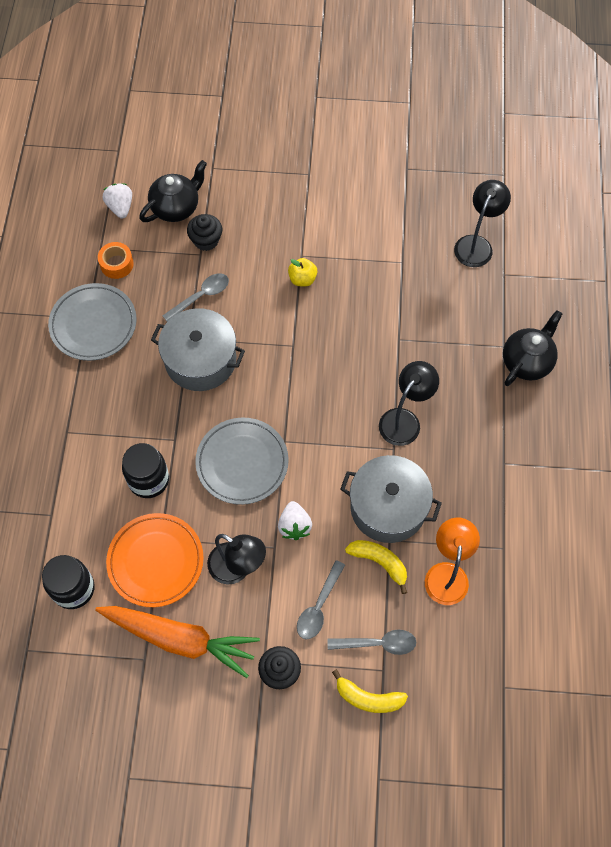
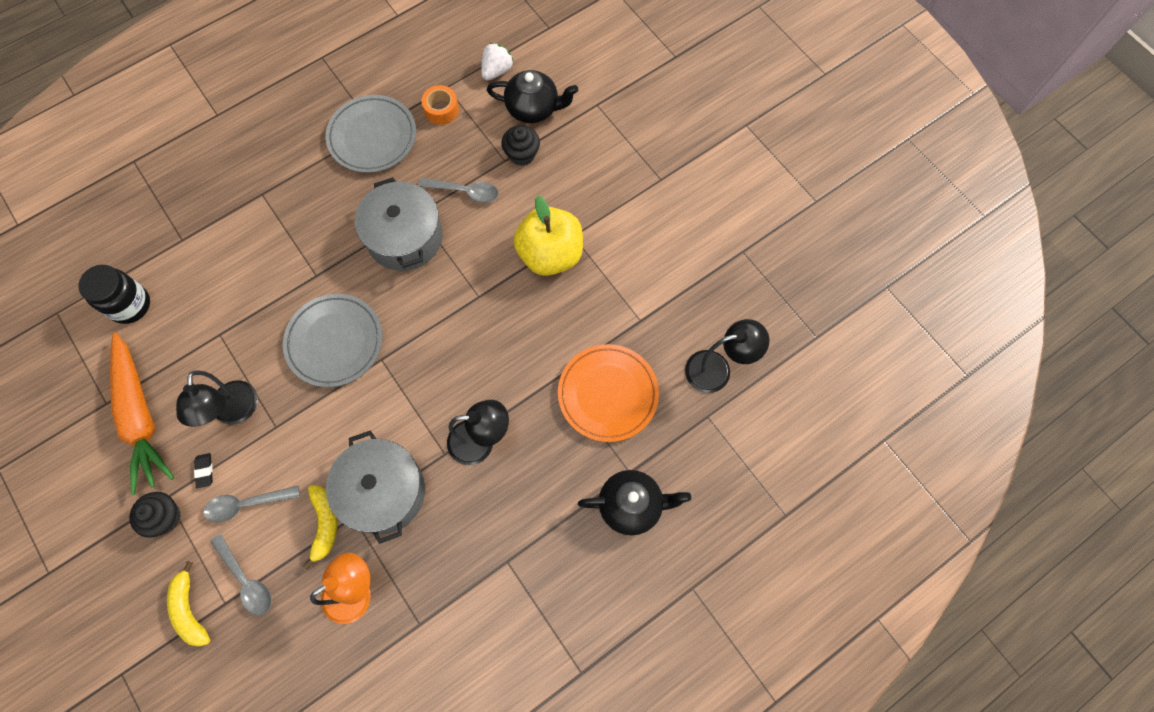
camera: 50 degrees right, 5 degrees up
(149, 480) = (264, 284): black jar -> none
(155, 561) = (196, 345): orange plate -> orange plate (608, 394)
(266, 620) = (205, 471): none -> black eraser
(294, 526) = (307, 427): white strawberry -> none
(302, 279) = (550, 254): yellow apple -> yellow apple, size x2.11

